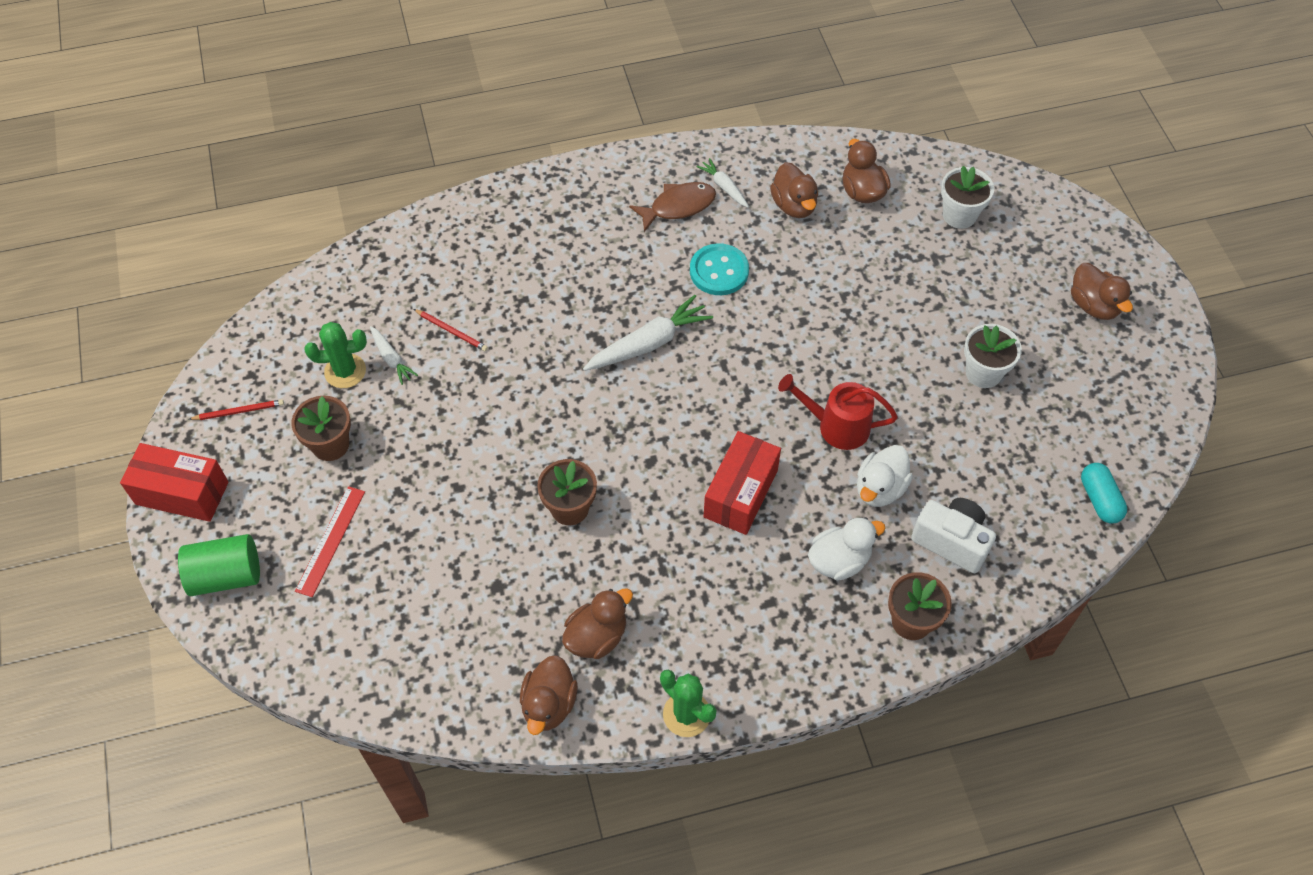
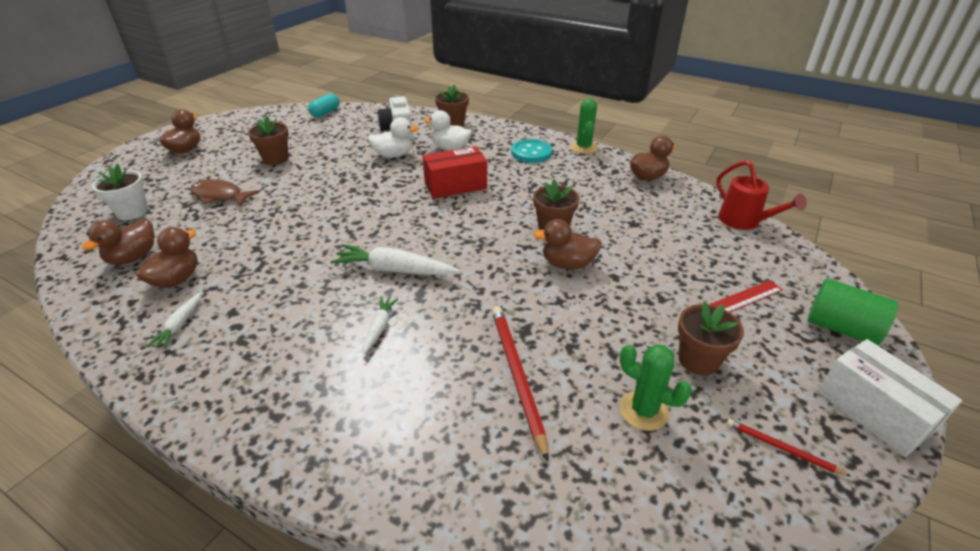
camera: 135 degrees left, 20 degrees down
(182, 493) = (873, 411): red box -> white box
(391, 359) = (590, 391): white carrot -> white carrot (379, 327)
(452, 331) = (517, 375): red pencil -> red pencil, size x1.91
(597, 636) = (597, 183): brown duck -> brown duck (567, 264)
(678, 206) = (228, 337): brown fish -> brown fish (220, 196)
(719, 271) = (288, 277): turquoise button -> turquoise button (531, 153)
(836, 426) = (370, 180): red watering can -> red watering can (744, 222)
(983, 373) = (275, 159): white flower pot -> brown flower pot

